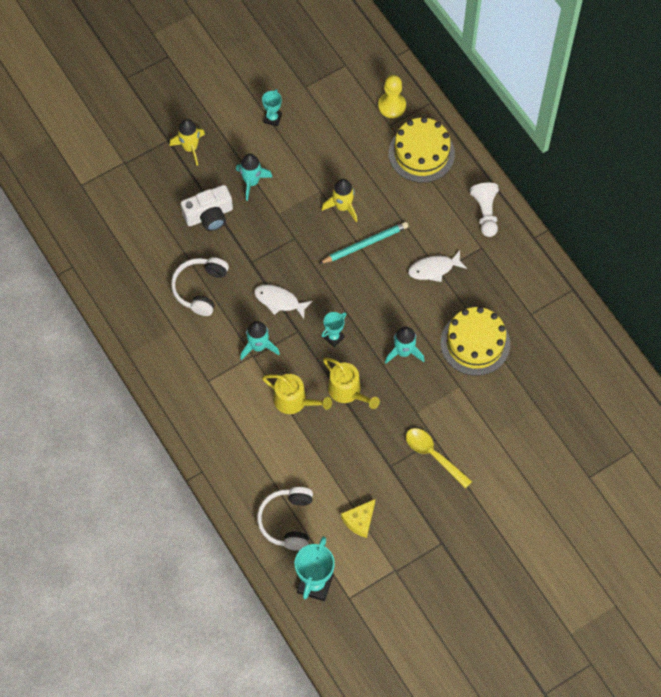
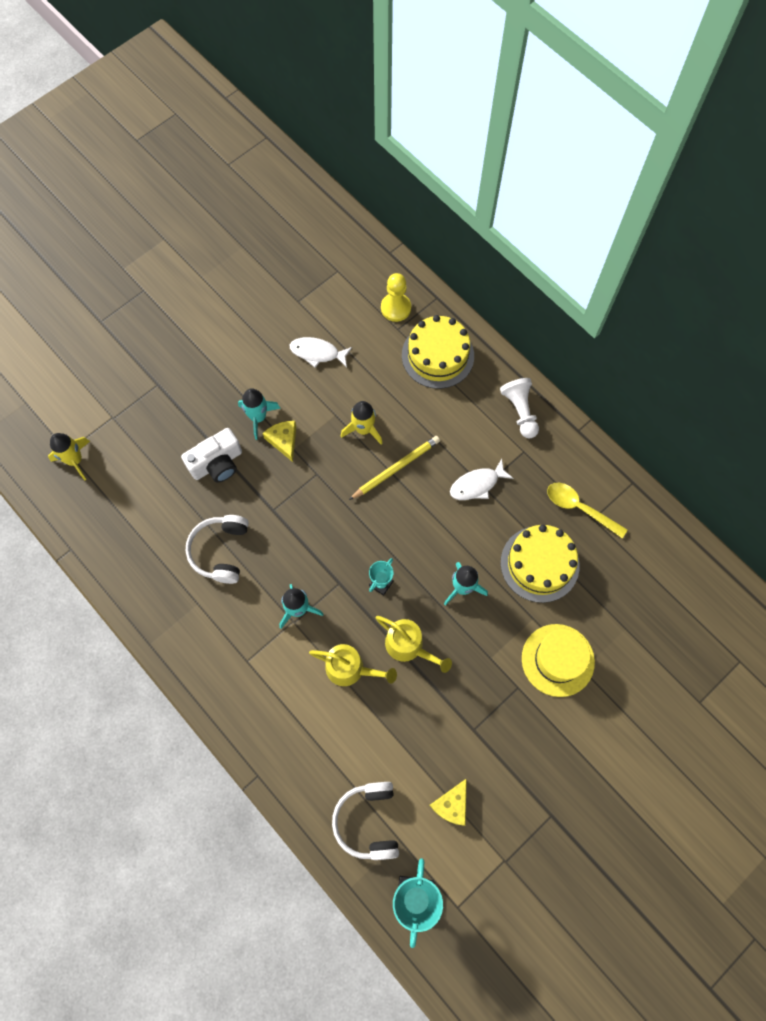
camera: 10 degrees left, 5 degrees up
(190, 148) = (184, 389): yellow rocket -> yellow rocket (75, 460)
(270, 205) = (283, 440): none -> yellow cheese
(272, 118) = (269, 342): turquoise trophy -> none
(279, 301) = (312, 551): white fish -> white fish (317, 353)
(365, 244) = (396, 468): turquoise pencil -> yellow pencil
(433, 455) = (520, 707): yellow spoon -> yellow spoon (579, 508)
(473, 423) = (557, 660): none -> yellow hat

